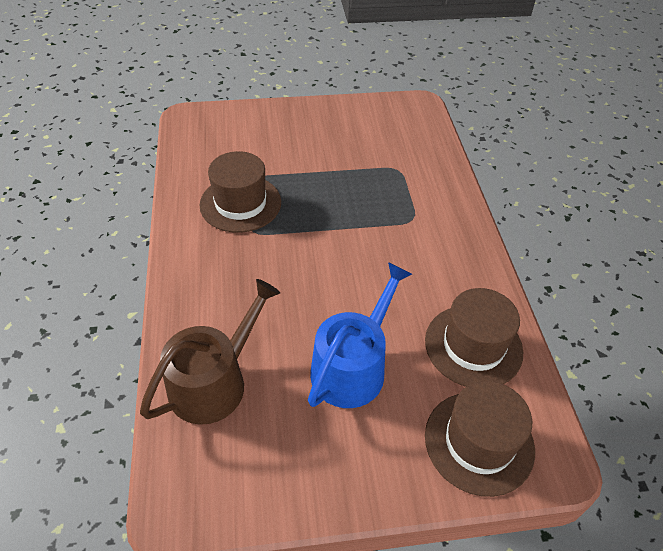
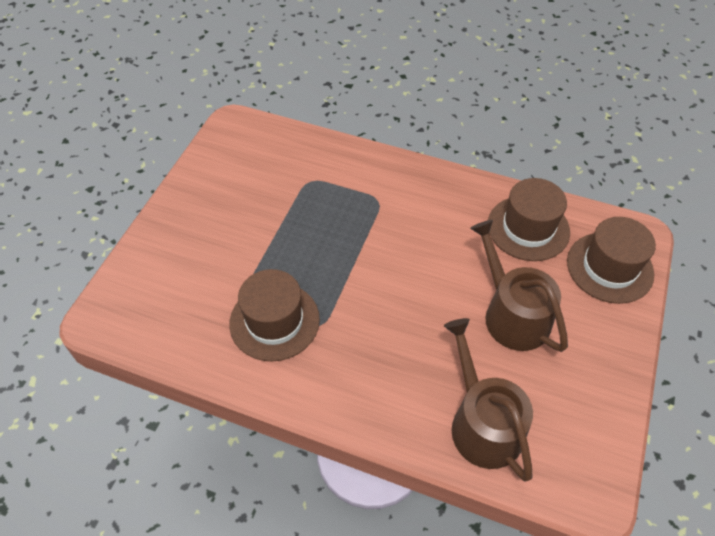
camera: 60 degrees left, 5 degrees up
(353, 366) = (512, 313): blue watering can -> brown watering can

